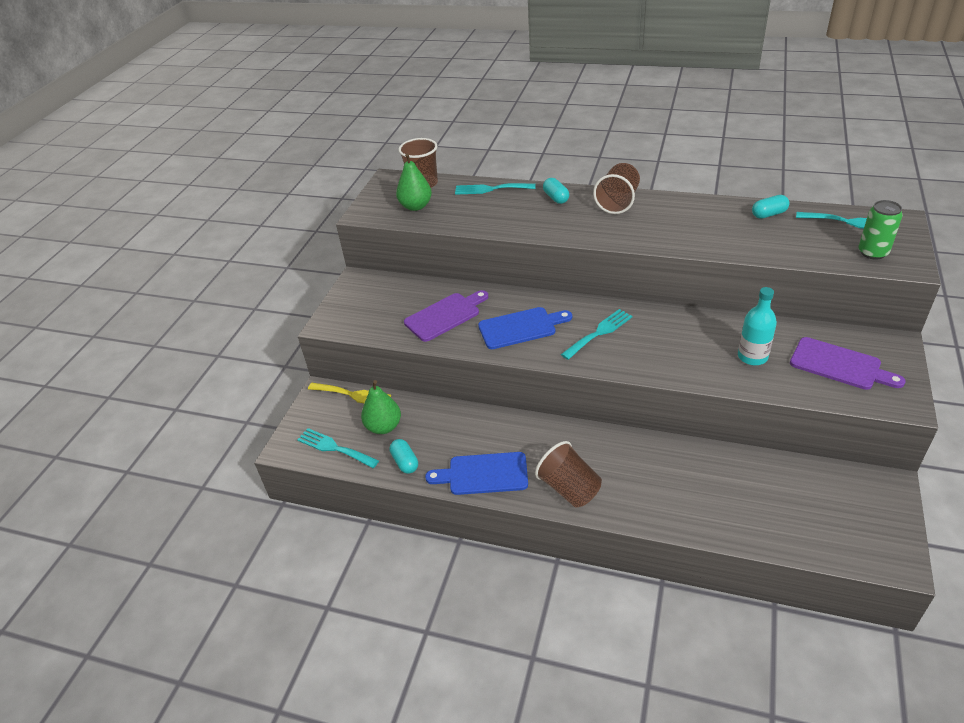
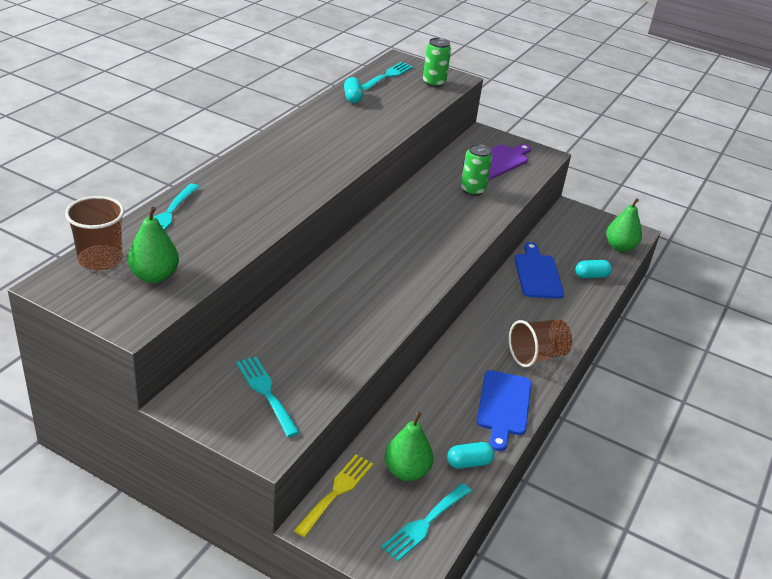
camera: 85 degrees left, 5 degrees down
(445, 316) = (314, 341): purple cutting board -> none
(521, 328) = (368, 294): blue cutting board -> blue cutting board (537, 274)
(556, 198) = (229, 181): turquoise capsule -> turquoise capsule (591, 276)
(599, 332) = (402, 250): turquoise fork -> turquoise fork (266, 392)
(618, 202) = (270, 152): brown cup -> none
(752, 357) = (472, 190): turquoise bottle -> green can
(844, 546) = (620, 247): none -> green pear

